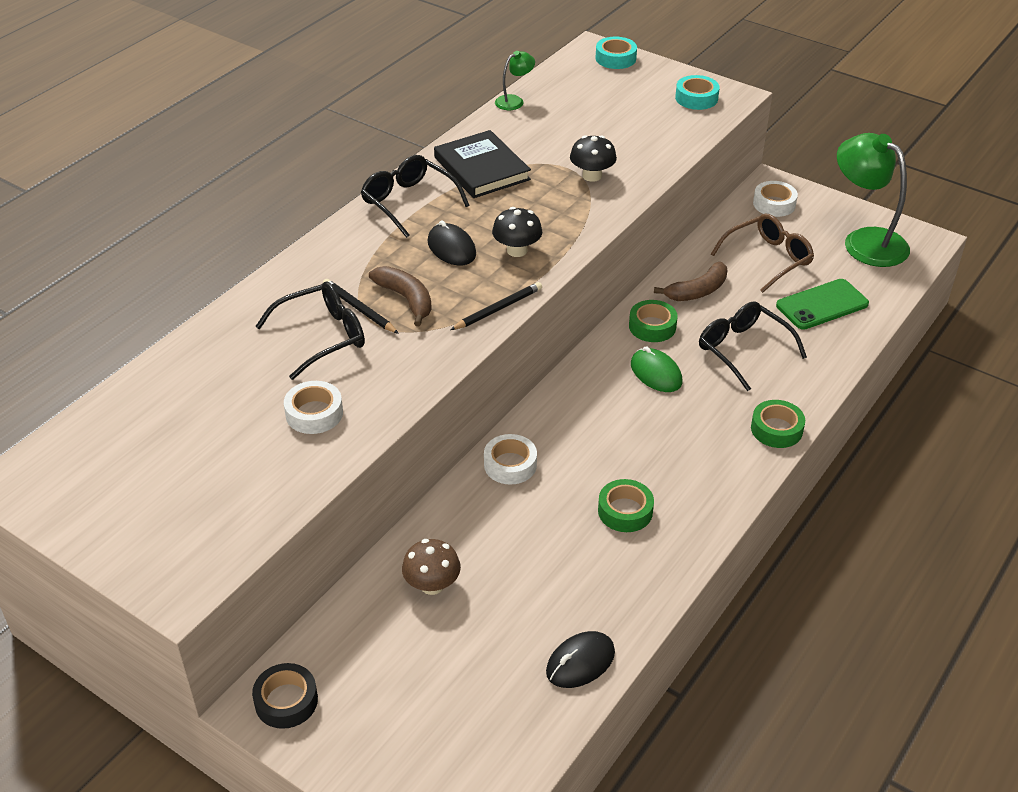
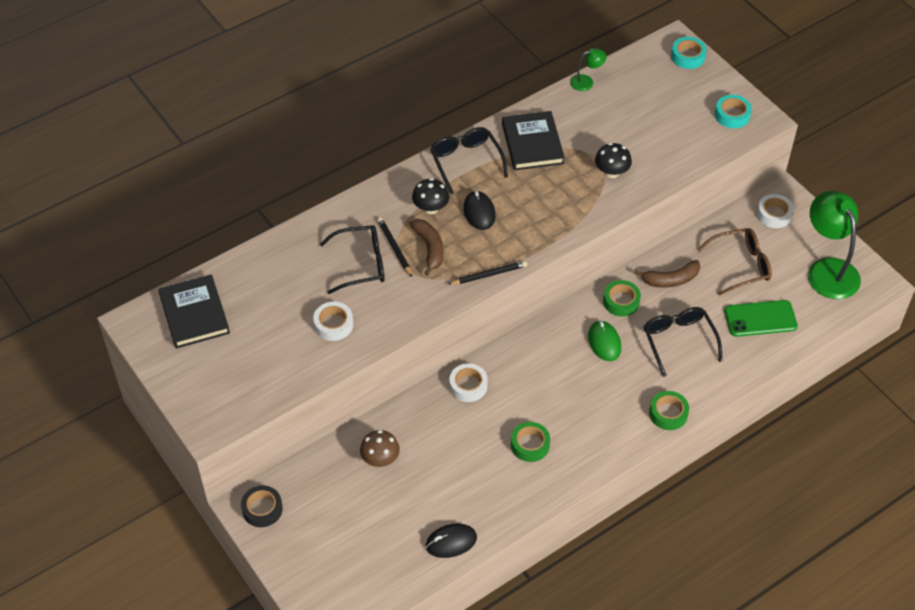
camera: 20 degrees right, 10 degrees up
(103, 450) = (194, 314): none -> black book
(517, 250) = (524, 227): black mushroom -> black mushroom (430, 208)

